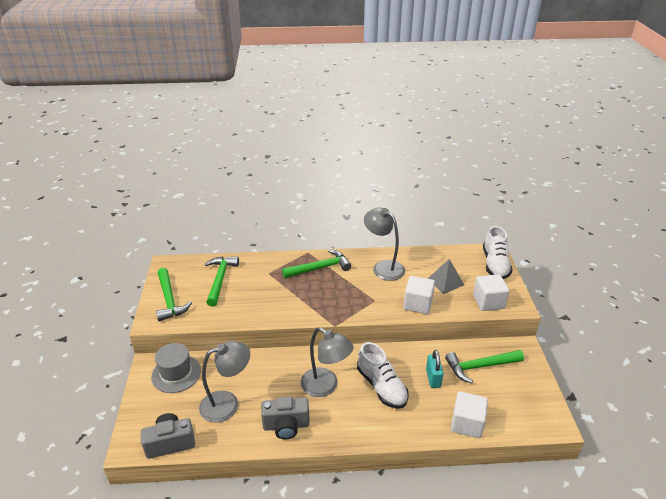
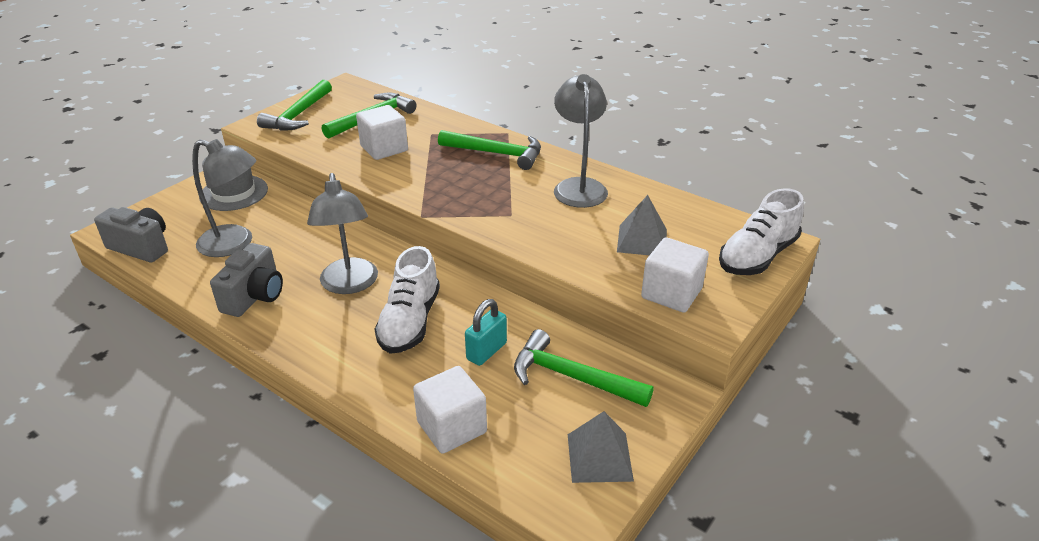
camera: 40 degrees right, 0 degrees up
(286, 426) = (255, 296): grey camera -> grey camera turned 105 degrees counterclockwise
(418, 304) = (560, 245): white cube -> white cube (384, 148)
(532, 395) = (599, 457): none -> grey pyramid

